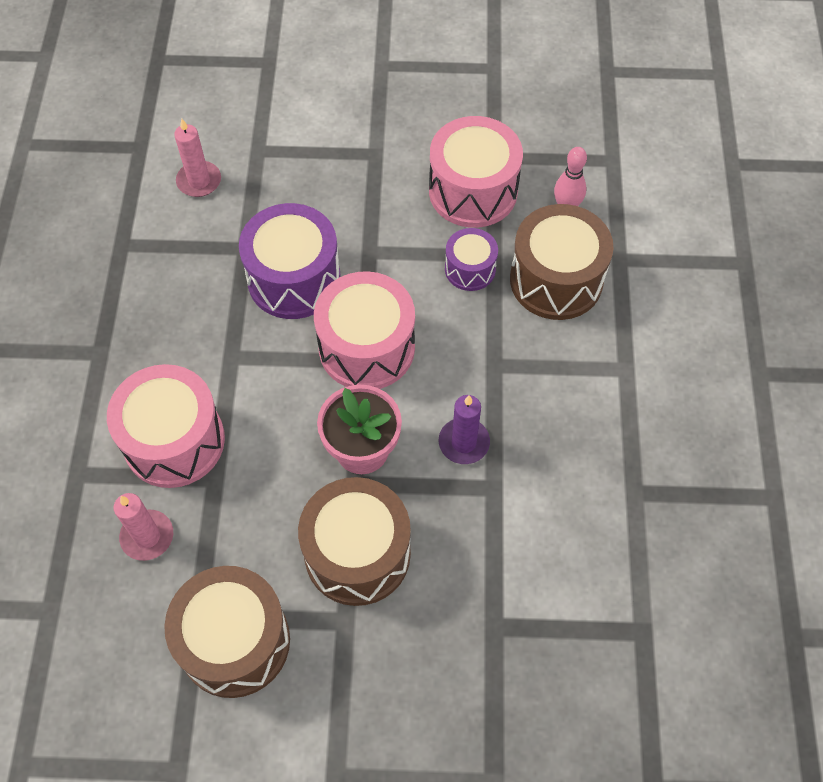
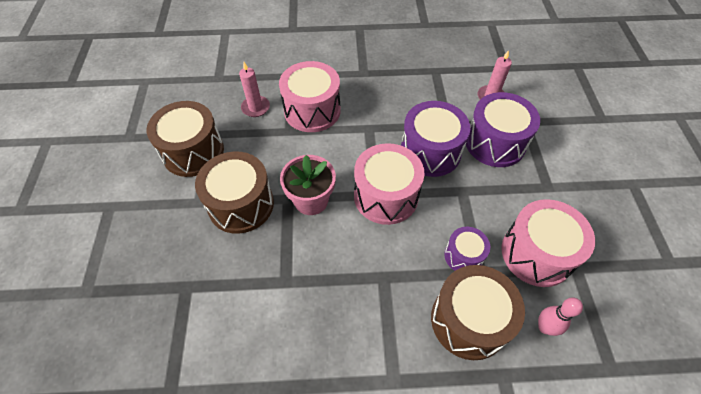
camera: 85 degrees right, 5 degrees down
(291, 195) = (495, 143): none -> purple drum
(464, 442) = (319, 260): purple candle -> none

